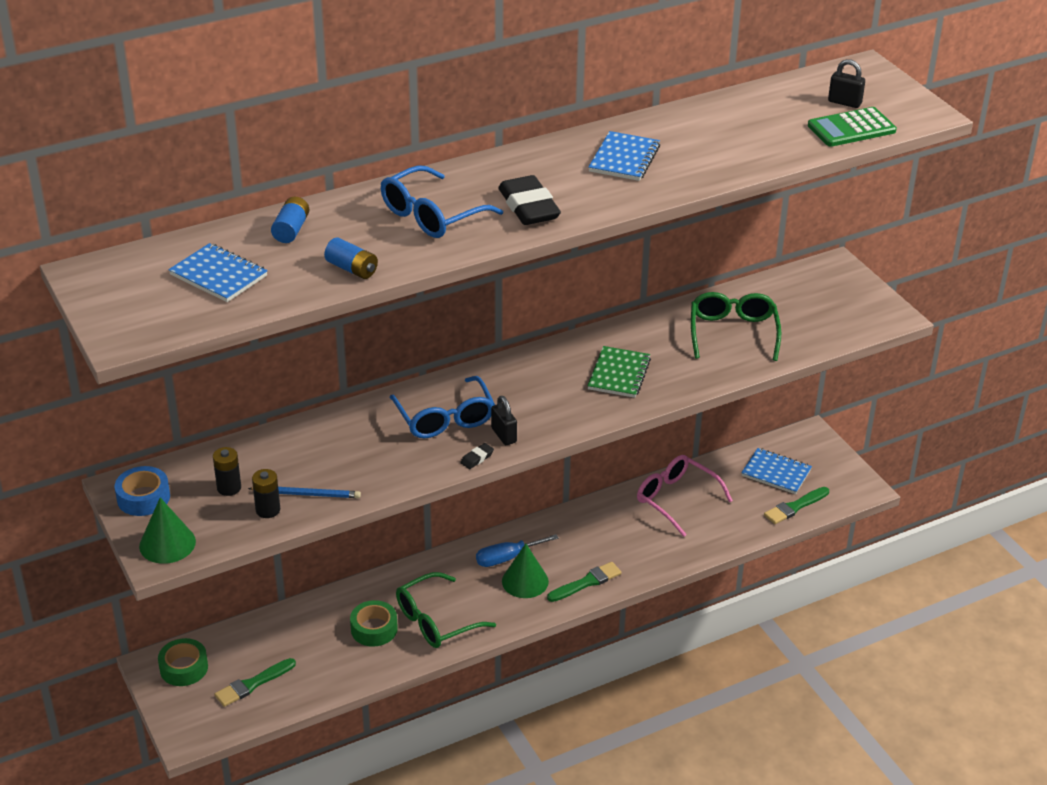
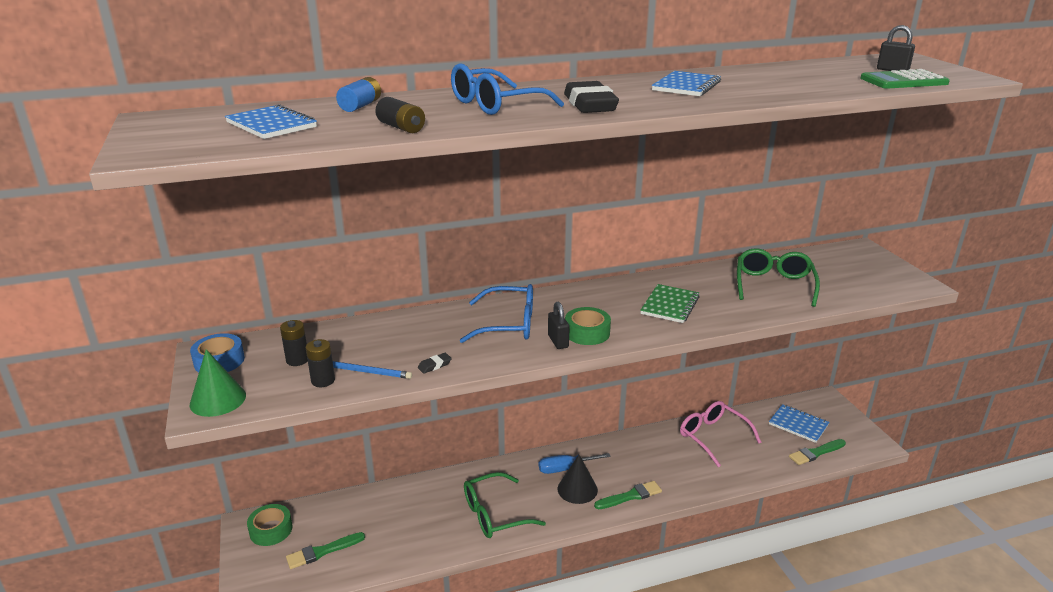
camera: 10 degrees right, 10 degrees down
(352, 269) = (401, 128): blue battery -> black battery
(374, 629) = (440, 515): green tape -> green tape (587, 332)
(444, 418) = (508, 324): blue glasses -> blue glasses turned 75 degrees counterclockwise
(477, 458) = (529, 357): black eraser -> black eraser (434, 365)
(525, 581) = (577, 489): green cone -> black cone

